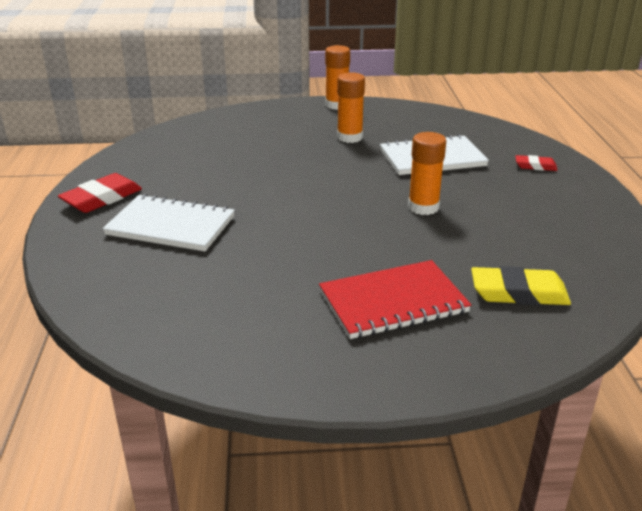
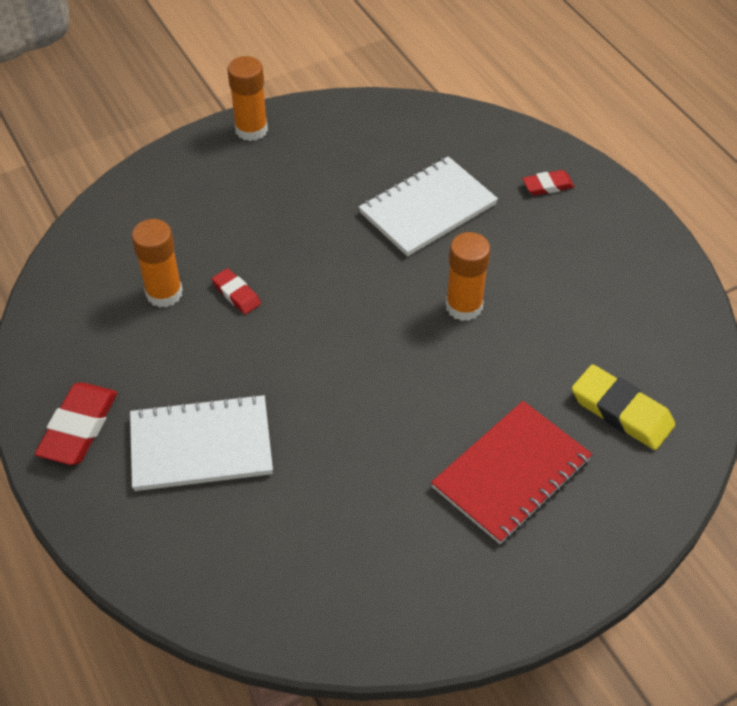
camera: 25 degrees left, 20 degrees up
(262, 166) = (236, 294): none -> red eraser
(349, 137) = (308, 197): orange glue stick -> orange glue stick (164, 293)
(518, 292) = (621, 411): yellow eraser -> yellow eraser turned 60 degrees clockwise

